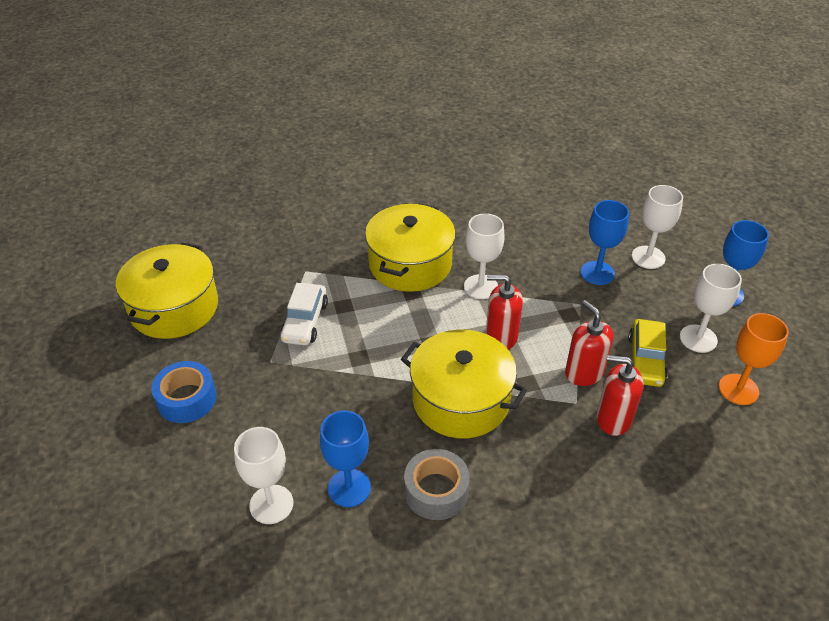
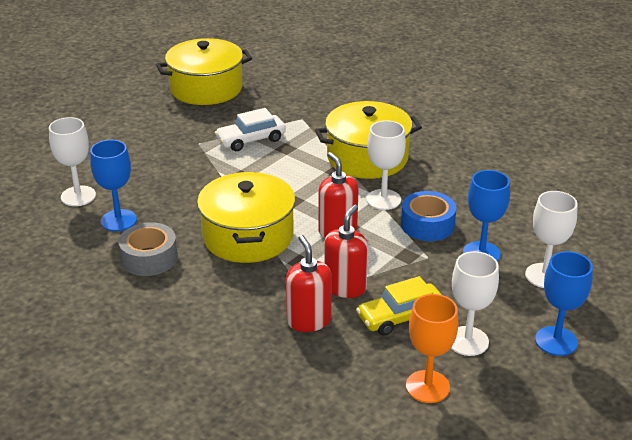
camera: 55 degrees right, 10 degrees down
(187, 399) = (133, 128): blue tape -> blue tape (427, 225)

